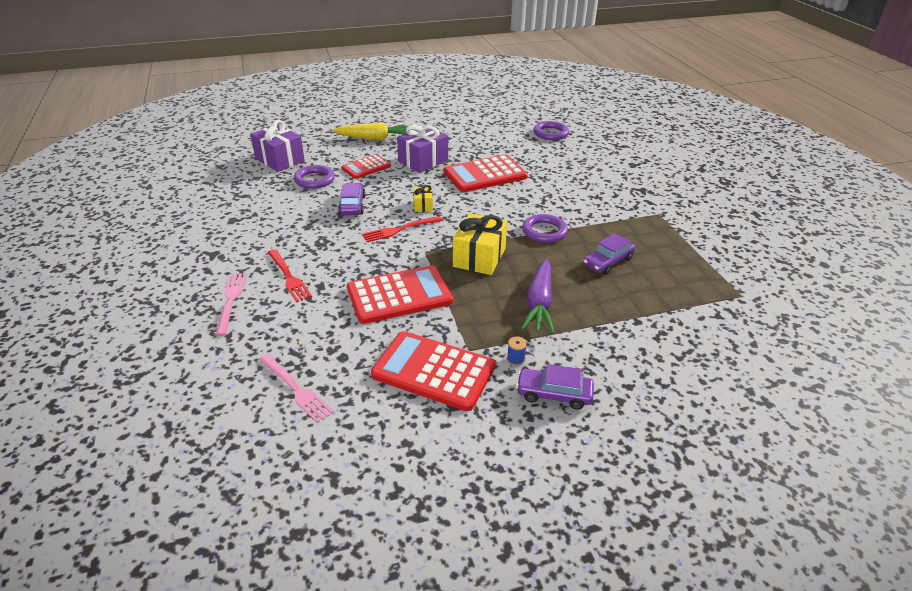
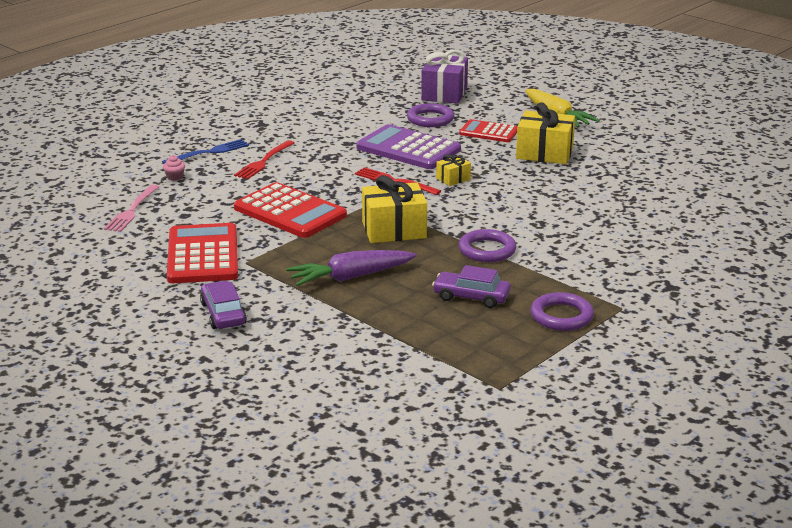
camera: 60 degrees right, 10 degrees down
(231, 301) = (209, 152): pink fork -> blue fork
(256, 338) = (175, 177): none -> pink cupcake
(352, 205) = (408, 149): purple car -> purple calculator
(423, 161) = (544, 153): purple gift -> yellow gift
(485, 175) = (564, 191): red calculator -> none
(515, 360) = (253, 286): blue spool -> none
(550, 133) = (733, 200): purple ring -> purple ring (561, 316)

